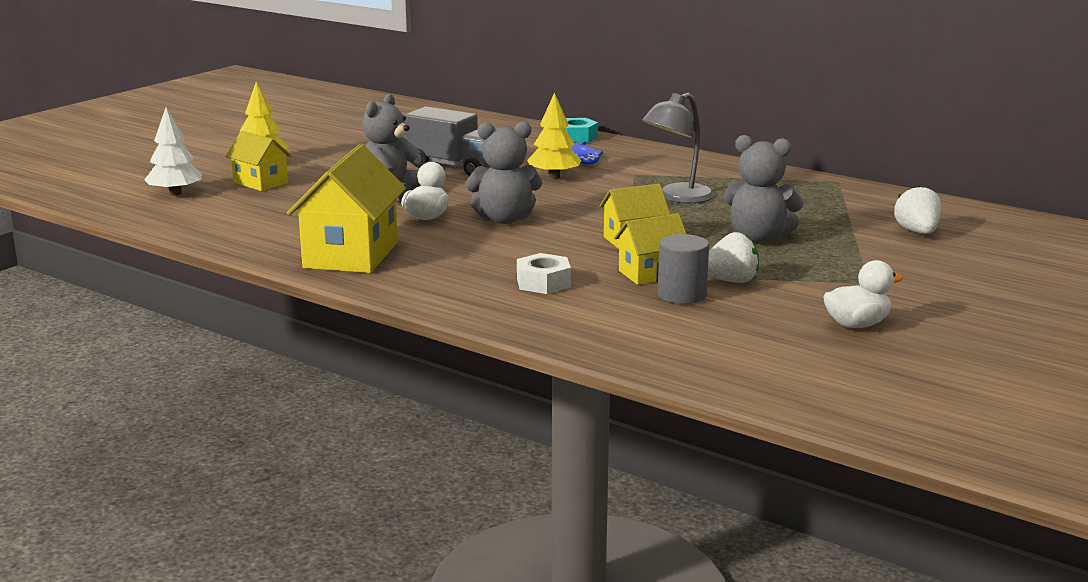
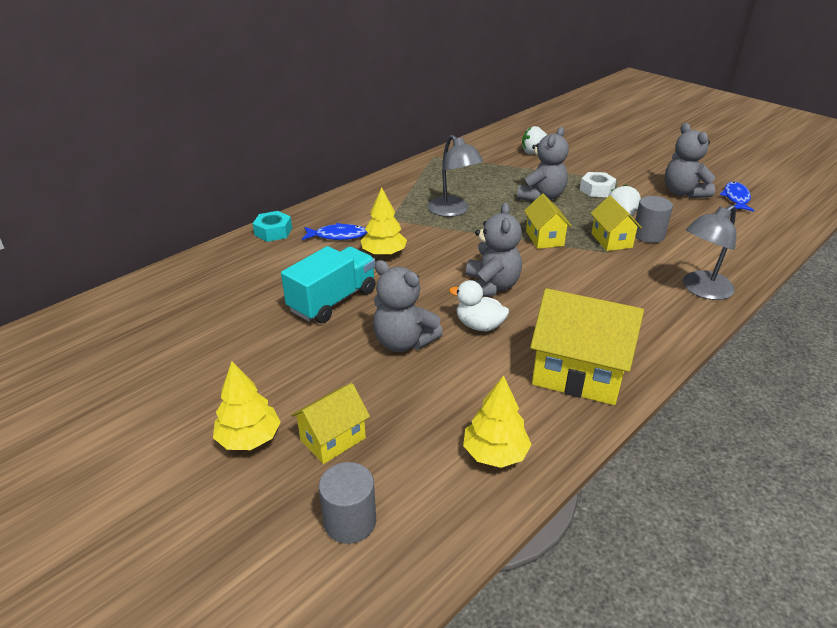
camera: 80 degrees left, 15 degrees up
(175, 193) = (350, 521): white tree -> grey cylinder
(239, 228) = (495, 453): none -> yellow tree
(454, 167) = (333, 301): grey truck -> turquoise truck
(540, 318) = (701, 290): none -> grey lamp
(543, 283) = (633, 282): white nut -> white nut (596, 190)
(857, 324) = (683, 193): white duck -> grey teddy bear
(872, 364) = (736, 198): none -> blue fish

